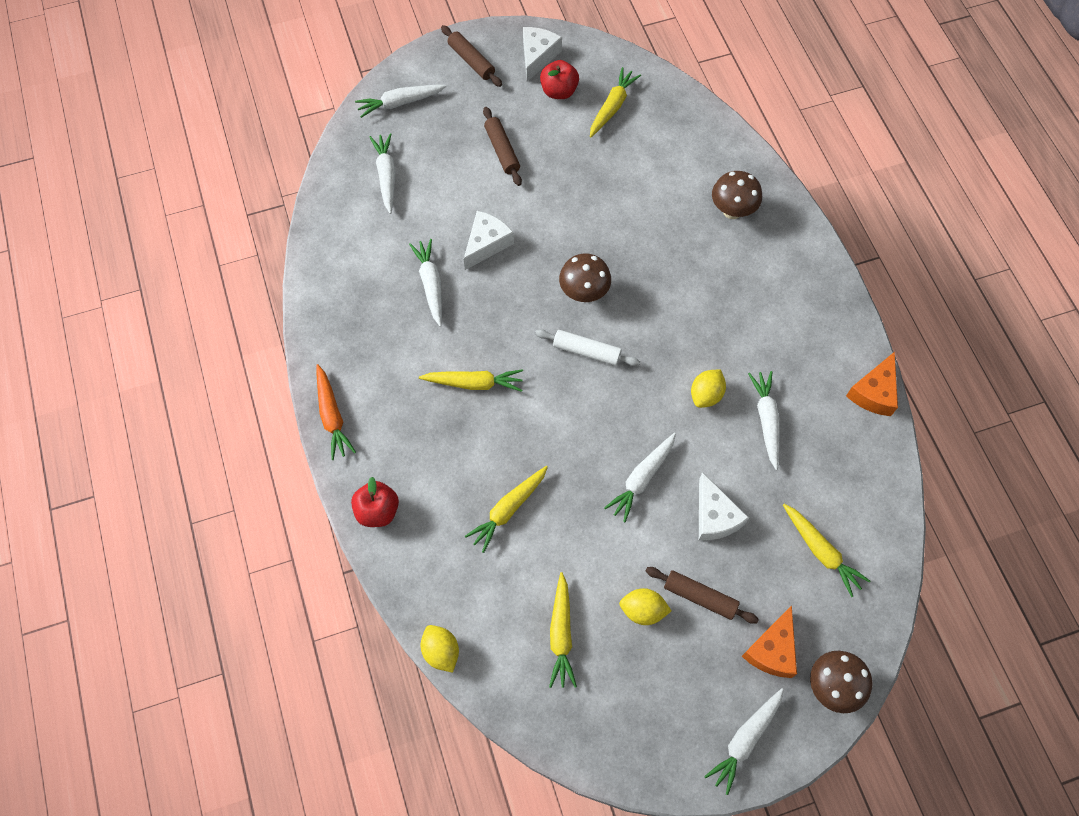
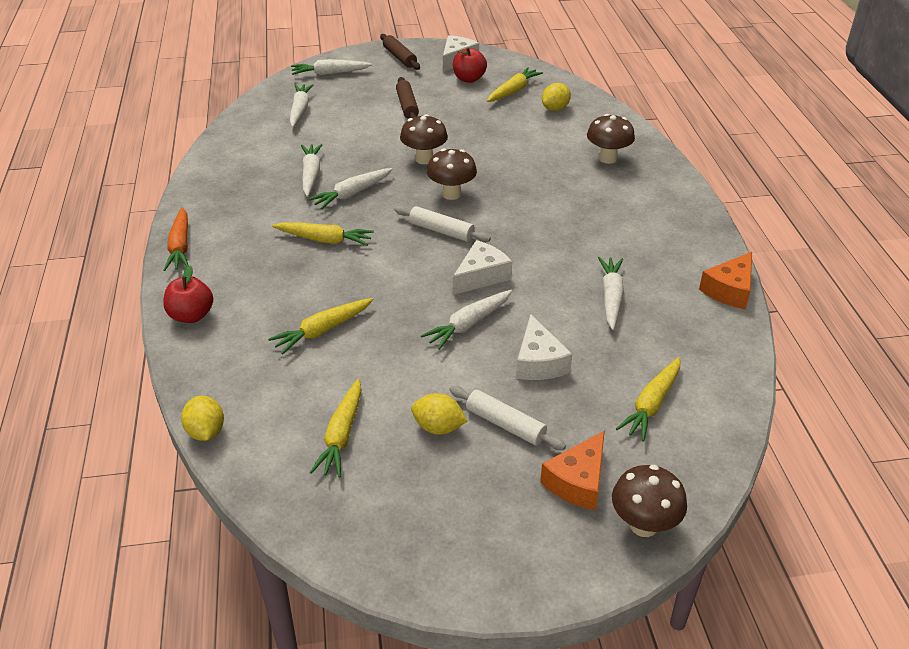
camera: 10 degrees right, 25 degrees down
(487, 243) = (372, 156): white cheese -> white cheese (481, 276)
(542, 240) = (424, 159): none -> brown mushroom
(700, 597) = (505, 424): brown rolling pin -> white rolling pin
(706, 395) = (552, 272): yellow lemon -> yellow lemon (555, 109)
(745, 740) = (526, 561): white carrot -> white carrot (352, 194)
(821, 552) = (651, 405): yellow carrot -> yellow carrot turned 60 degrees clockwise

